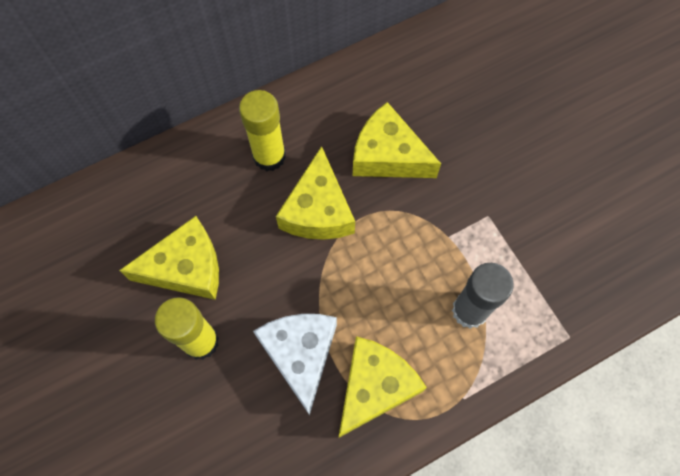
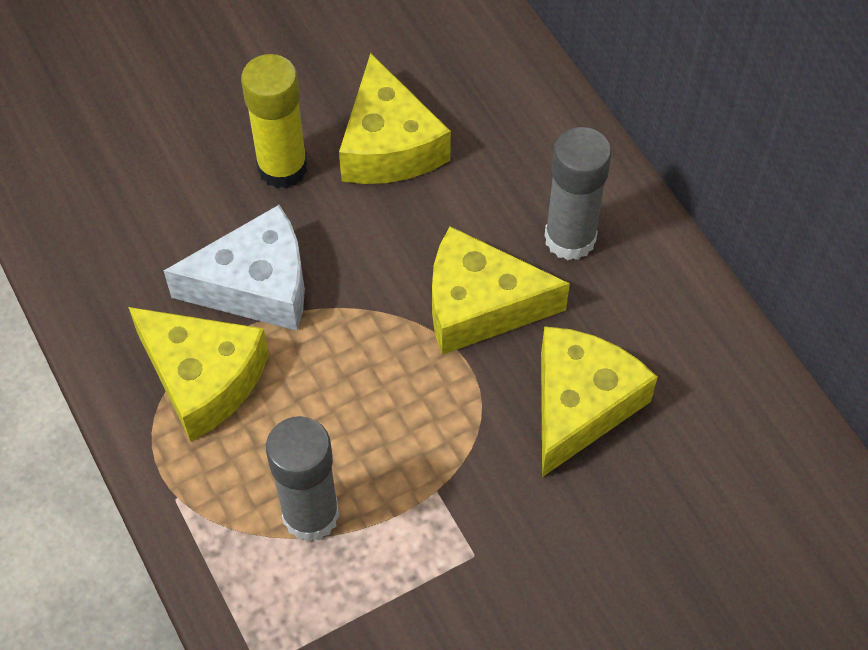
camera: 90 degrees right, 10 degrees down
(269, 156) = (570, 238): yellow glue stick -> grey glue stick

